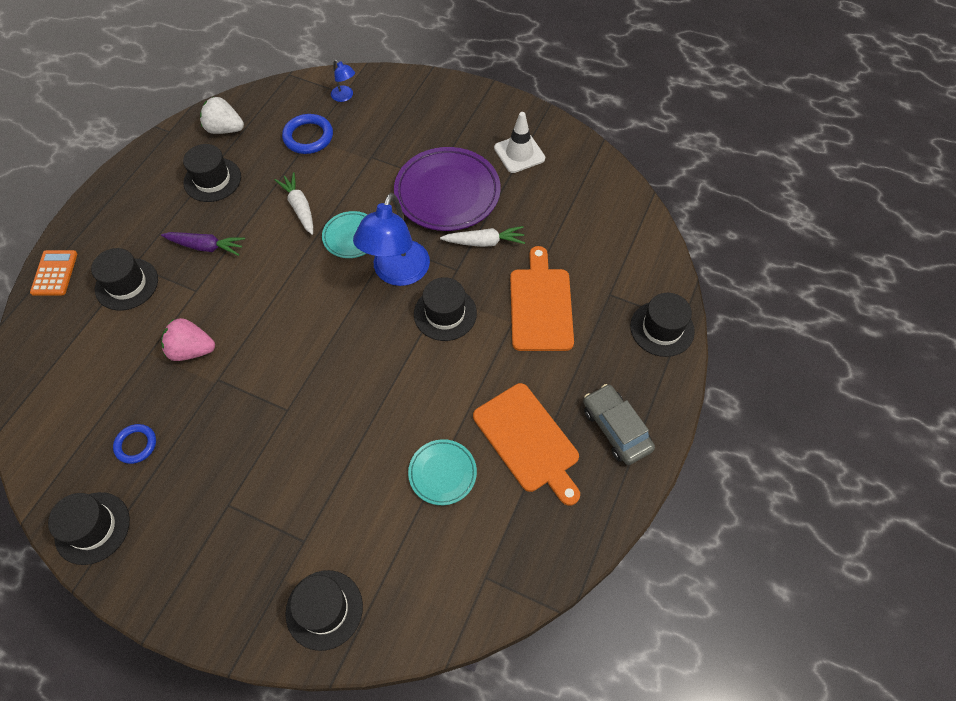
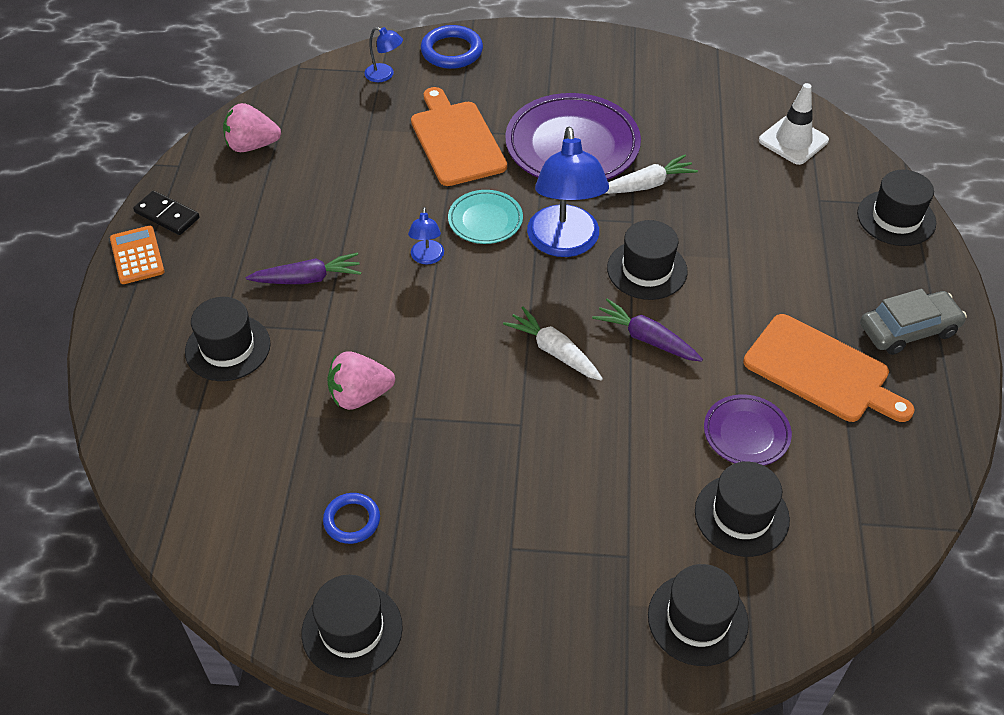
camera: 20 degrees left, 10 degrees down
(54, 273) = (120, 362): orange calculator -> orange calculator (137, 255)
(141, 168) = (167, 215): none -> black domino
(212, 180) = (270, 204): black hat -> black hat (741, 515)
(225, 129) = (252, 145): white strawberry -> pink strawberry
(294, 255) = (427, 258): none -> blue lamp
(299, 207) = (401, 206): white carrot -> white carrot (554, 351)
(308, 137) = (365, 128): blue ring -> blue ring (452, 51)
(413, 370) = (646, 339): none -> purple carrot
(442, 473) = (746, 433): turquoise plate -> purple plate
(519, 153) = (630, 85): white traffic cone -> white traffic cone (793, 140)
(540, 305) = (750, 231): orange cutting board -> orange cutting board (456, 140)
(616, 428) = (908, 330): grey car -> grey car turned 120 degrees clockwise

